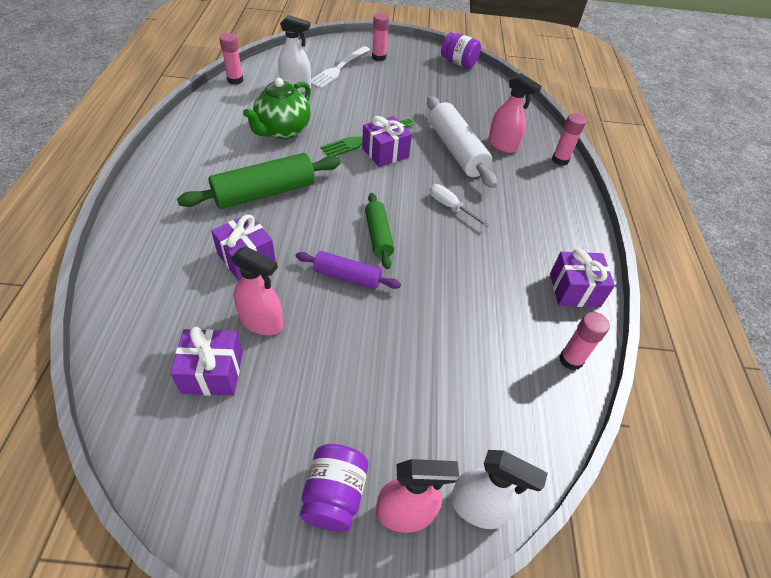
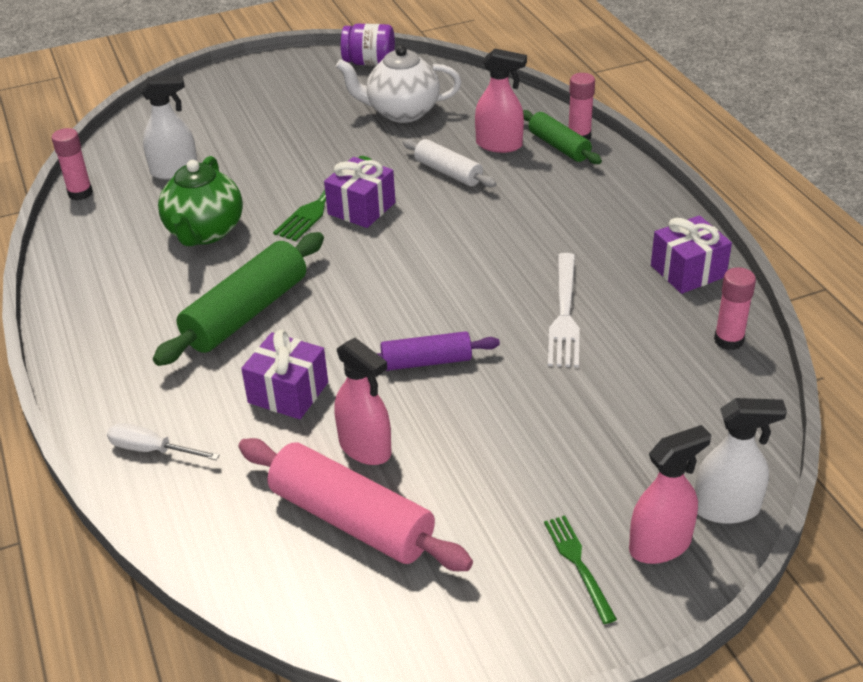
camera: 20 degrees left, 10 degrees down
(212, 372) = (352, 519): purple gift -> pink rolling pin
(262, 322) = (365, 448): pink spray bottle -> pink spray bottle turned 45 degrees clockwise
(334, 495) = (578, 564): purple jar -> green fork
(339, 68) = (214, 126): white fork -> white fork (564, 314)
(378, 57) = (257, 92): pink glue stick -> none
(378, 235) = (428, 304): green rolling pin -> green rolling pin (559, 146)
(451, 207) = (489, 239): white screwdriver -> white screwdriver (152, 450)
(455, 100) = (401, 112): none -> white teapot
(456, 150) = (448, 172): white rolling pin -> white rolling pin, size x0.59

